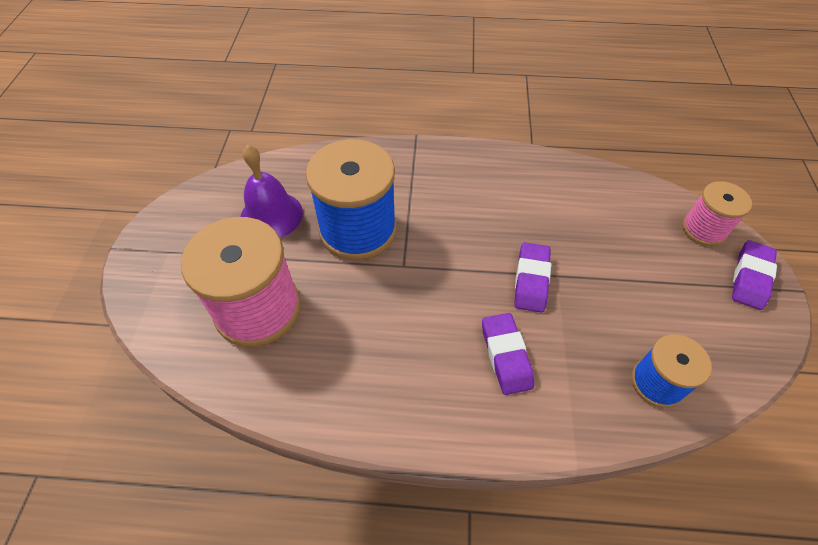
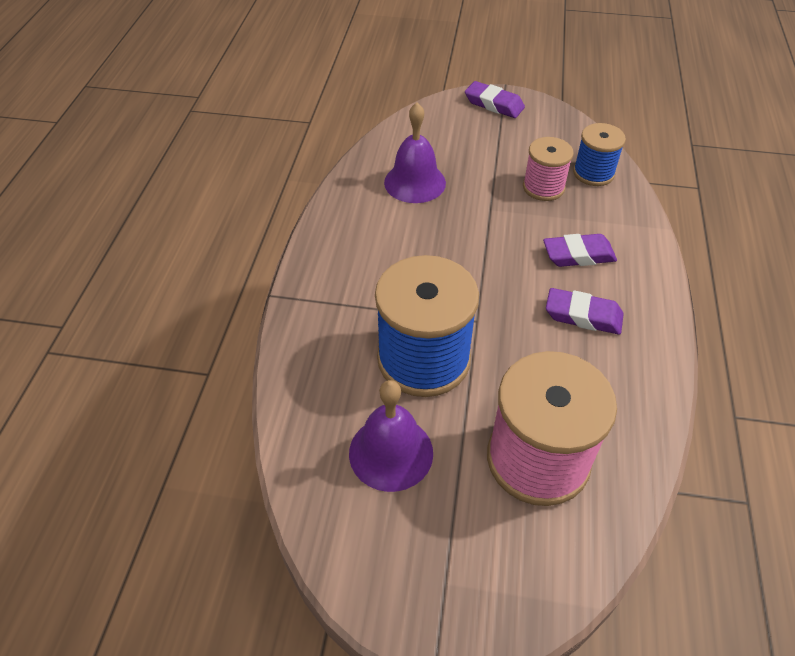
camera: 85 degrees left, 5 degrees down
(531, 280) = (496, 227): purple eraser -> purple eraser (583, 316)
(578, 212) = (415, 182): none -> purple bell
(703, 229) = (442, 114): pink spool -> pink spool (543, 187)

